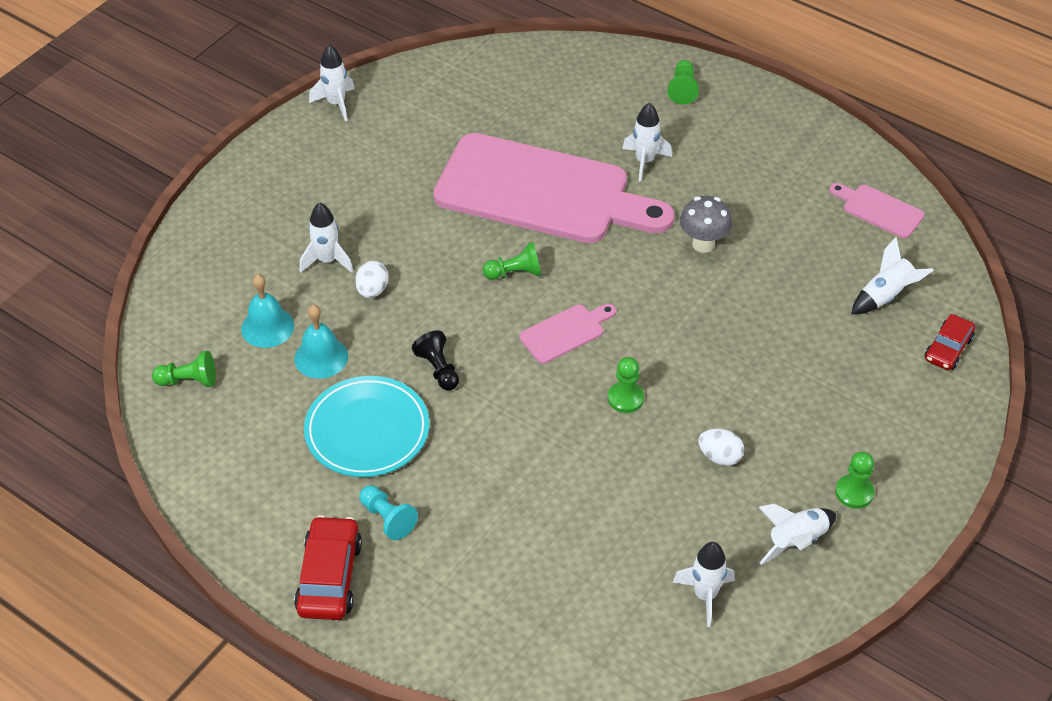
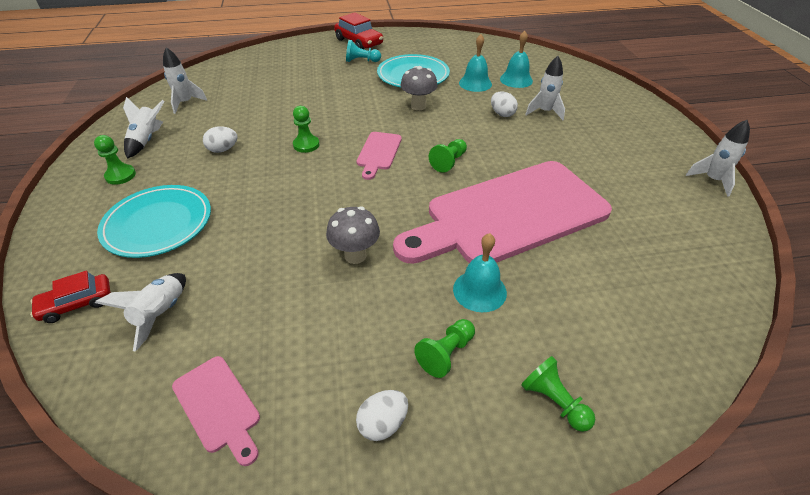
camera: 135 degrees right, 5 degrees down
(189, 381) = (507, 53): green pawn -> green pawn (446, 353)
(438, 369) = (418, 106): black pawn -> grey mushroom
(644, 161) = (479, 290): white rocket -> turquoise bell
(789, 141) = (383, 423): none -> white egg
(846, 390) = (158, 224): none -> turquoise plate
(879, 210) = (218, 406): pink cutting board -> pink cutting board turned 60 degrees clockwise
(948, 349) = (77, 303): red car -> red car turned 105 degrees counterclockwise

